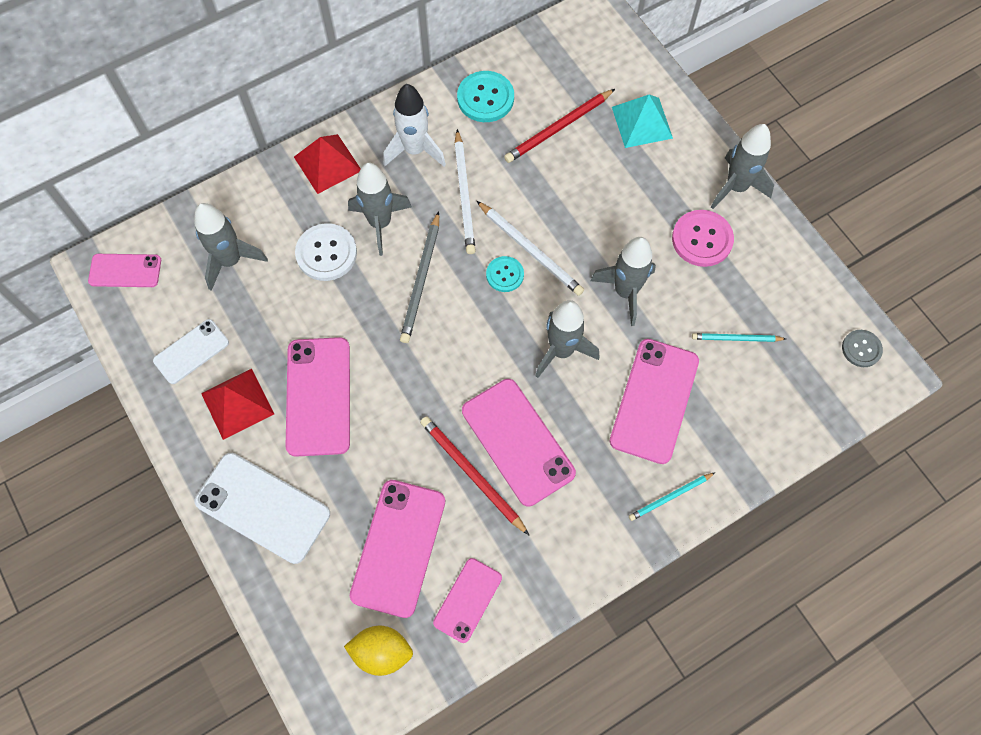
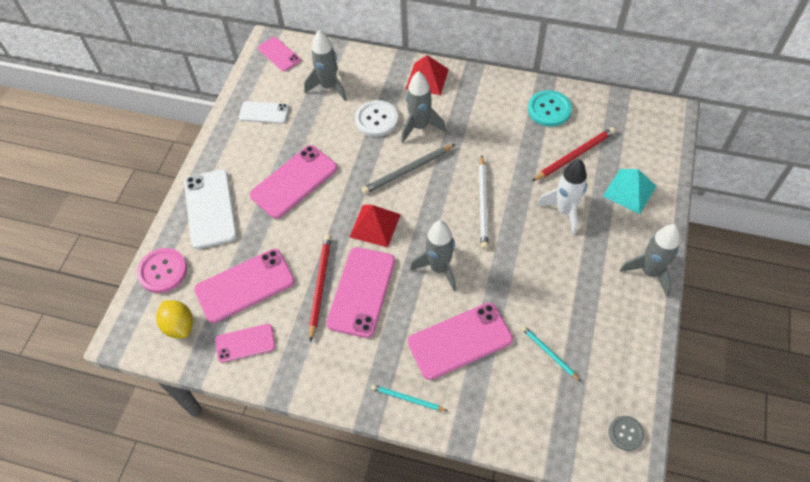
camera: 50 degrees right, 10 degrees down
(237, 403) = (255, 152): red pyramid -> red pyramid (375, 225)
(415, 150) = (479, 106): white rocket -> white rocket (564, 211)
(464, 194) = (480, 147): white pencil -> none
(505, 275) = (454, 204): turquoise button -> none
(559, 128) = (574, 156): red pencil -> red pencil turned 135 degrees clockwise
(625, 292) = (511, 270): grey rocket -> none
(702, 239) = (592, 282): pink button -> pink button (162, 271)

